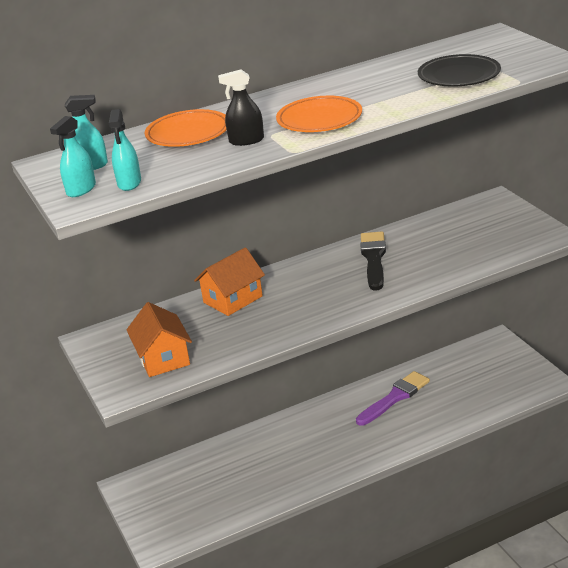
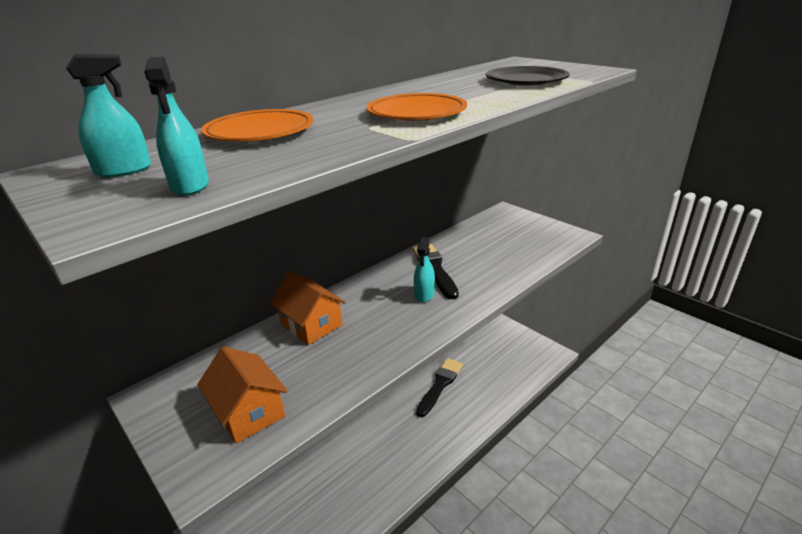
camera: 20 degrees left, 0 degrees up
(81, 189) = (108, 199): turquoise spray bottle -> turquoise spray bottle (424, 294)
(233, 299) = (311, 324): orange house -> orange house turned 75 degrees counterclockwise
(246, 140) = (342, 134): black spray bottle -> none
(394, 398) = (440, 385): purple brush -> black brush

